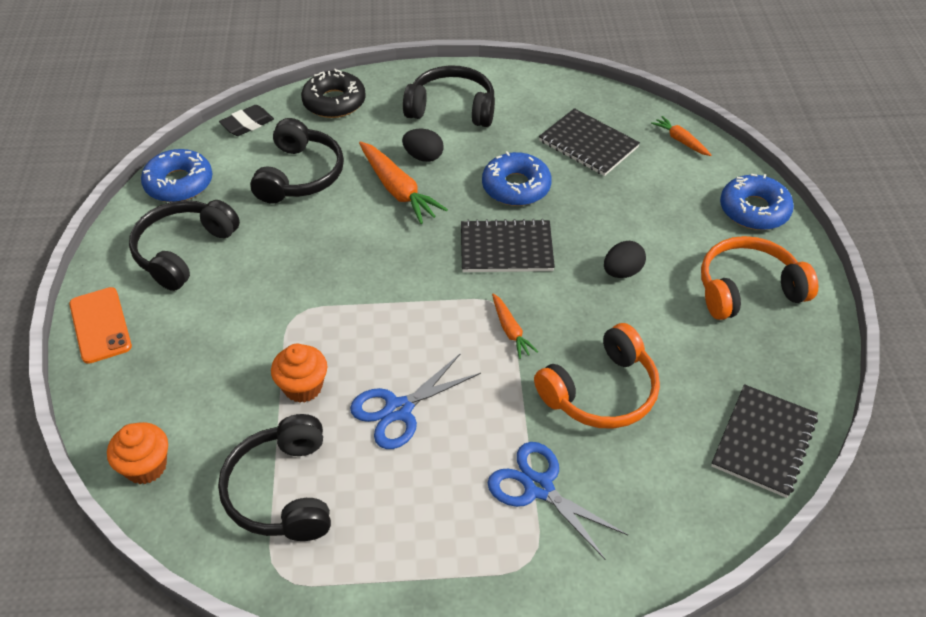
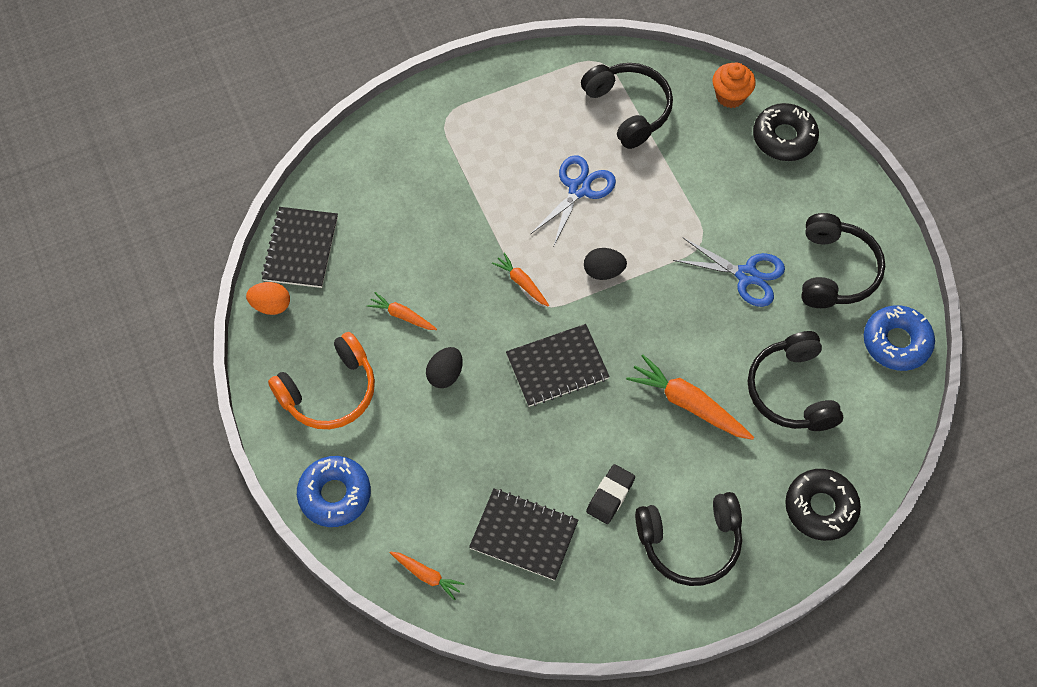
camera: 160 degrees right, 15 degrees up
(100, 325) = (847, 183): orange phone -> none
(125, 395) = (784, 137): none -> black donut
(247, 124) = (888, 442): black eraser -> black eraser (610, 495)
(303, 387) = (659, 184): orange cupcake -> none
(423, 157) = (685, 457): black egg -> black egg (603, 271)
(516, 187) = (576, 447): blue donut -> none
(538, 487) = (456, 165): blue scissors -> blue scissors (746, 275)
(601, 392) = (432, 251): orange headphones -> none
(654, 336) = (402, 315): none -> orange carrot
(806, 388) = (271, 305): none -> orange egg

